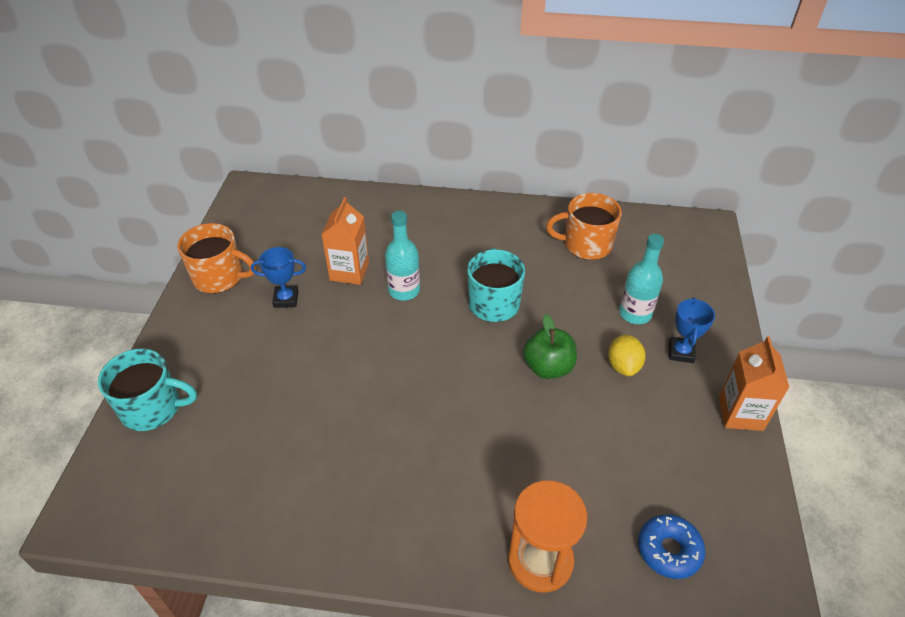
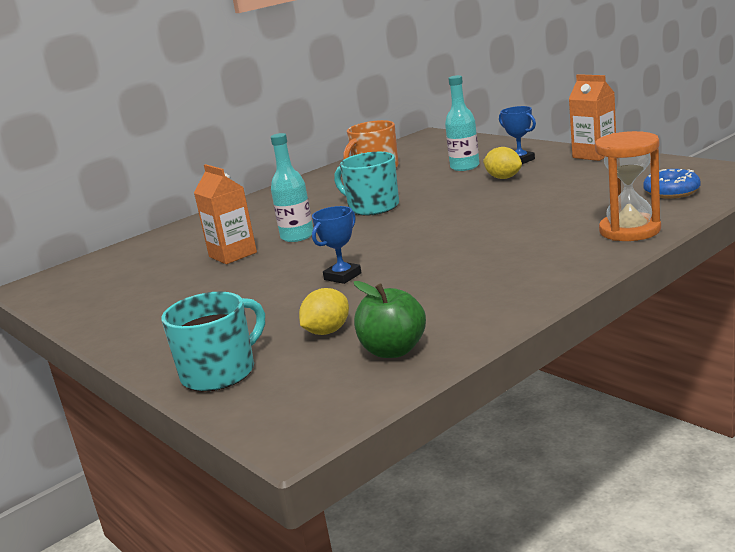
camera: 45 degrees left, 25 degrees down
(220, 277) = (117, 315): orange mug -> none
(237, 434) = (327, 331): none -> yellow lemon
(286, 299) = (209, 286): blue trophy -> blue trophy (342, 276)
(548, 367) = (465, 200): green apple -> green apple (393, 350)

